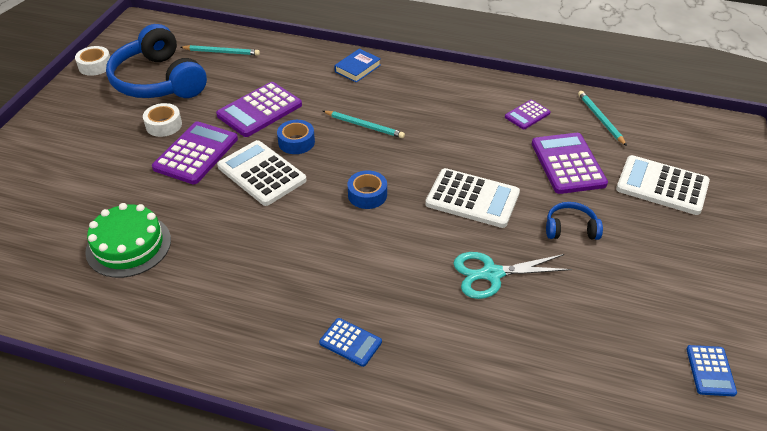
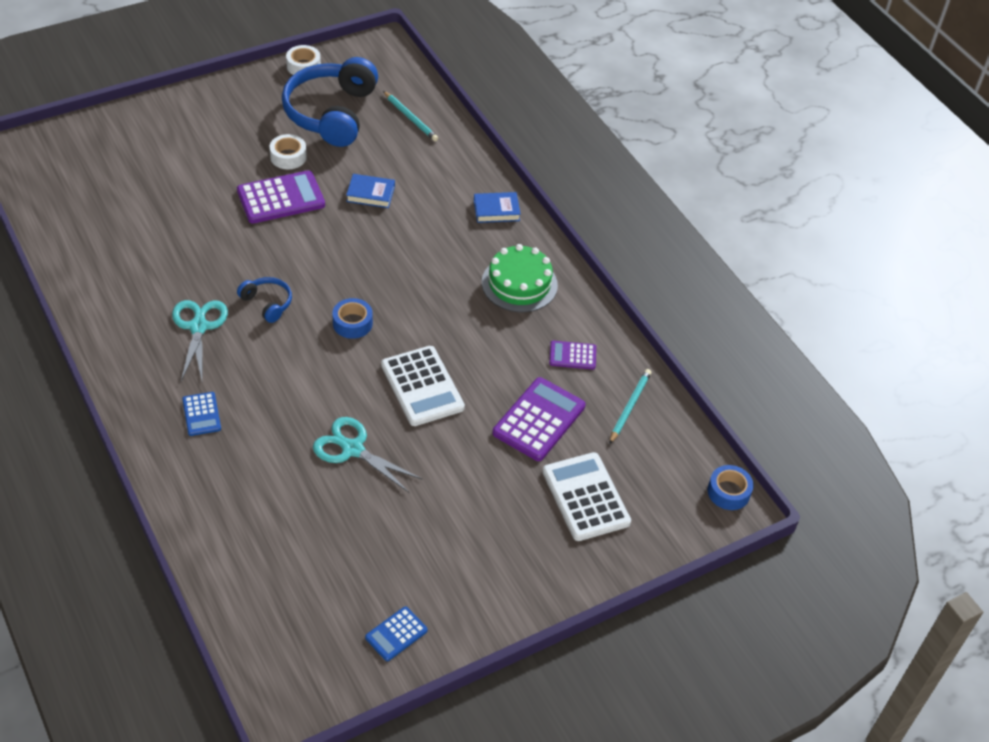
camera: 40 degrees right, 5 degrees up
(128, 245) = (156, 238): green cake -> green cake (519, 284)
(256, 282) = (198, 327): none -> turquoise scissors
(260, 110) = (370, 194): purple calculator -> blue book
(261, 173) = (303, 249): white calculator -> none
(296, 142) = (361, 242): blue tape -> blue tape (728, 492)
(364, 126) = (429, 266): turquoise pencil -> none
(570, 228) = (459, 467): blue headphones -> blue headphones (267, 303)

